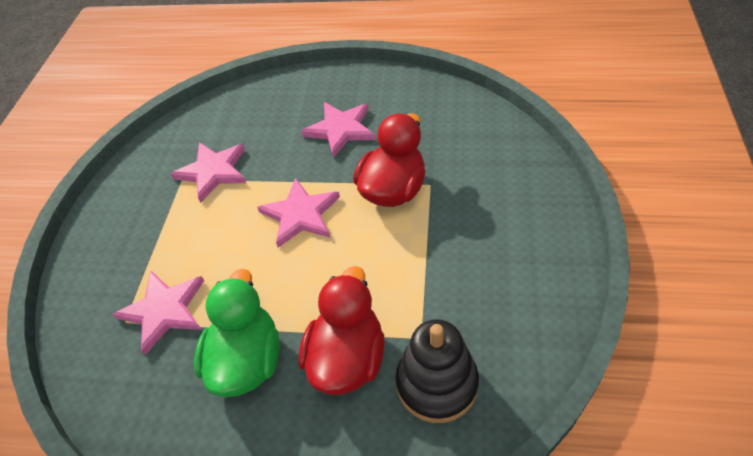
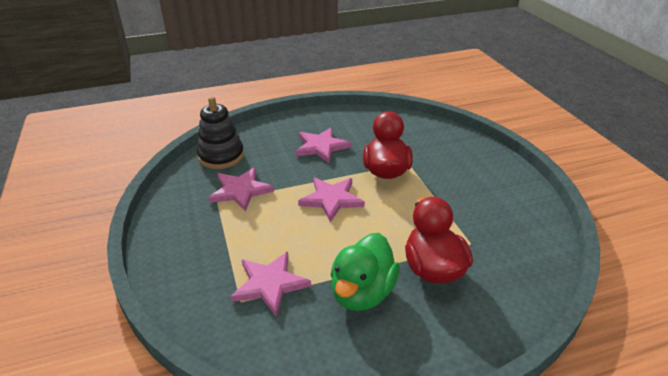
camera: 30 degrees left, 15 degrees down
(247, 360) = (362, 293): green duck -> green duck turned 135 degrees counterclockwise
(437, 383) = (502, 264): black stacking toy -> black stacking toy (221, 156)

